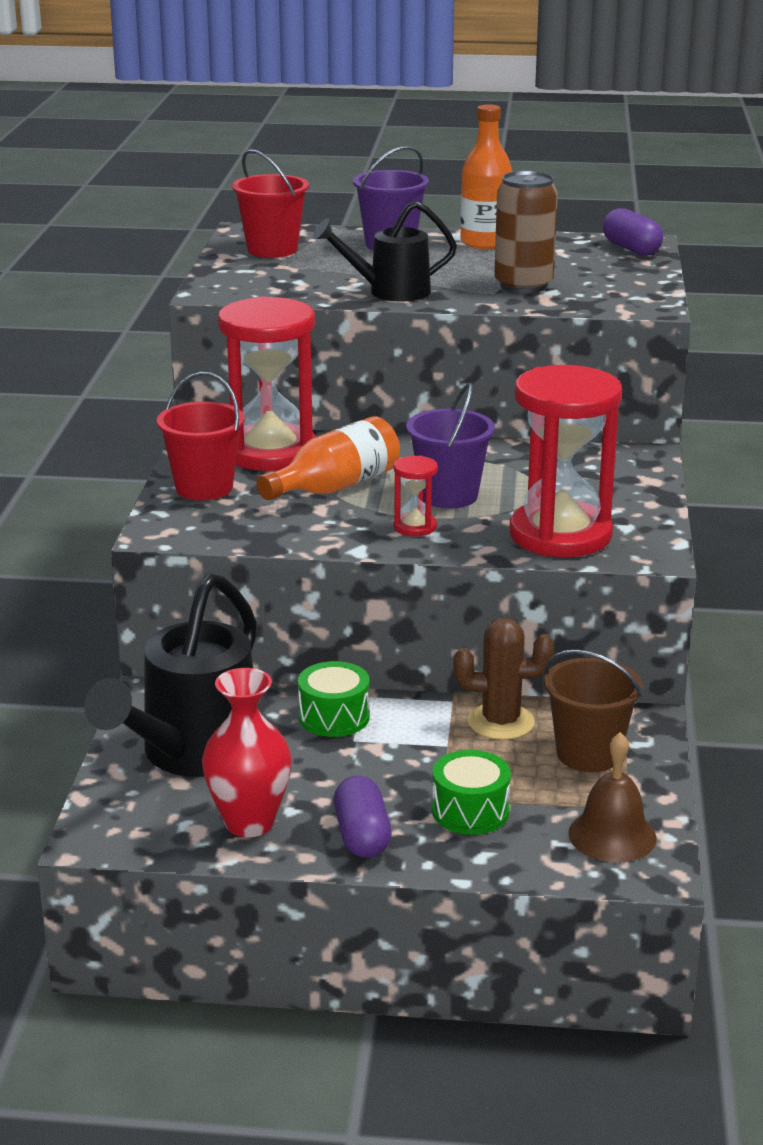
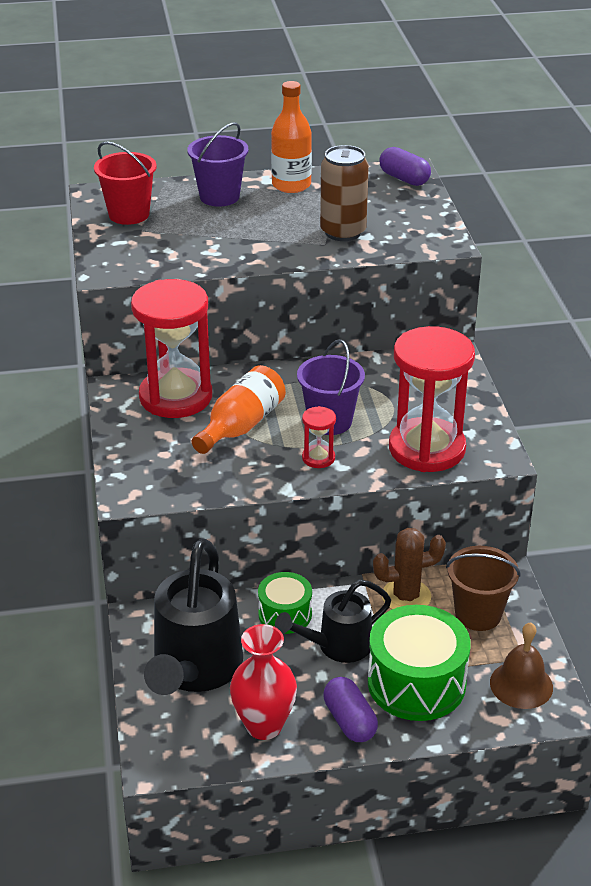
camera: 15 degrees left, 10 degrees up
(204, 488) = (141, 443): red bucket -> none
(390, 292) = (245, 253): black watering can -> black watering can (337, 646)
(470, 811) = (416, 683): green drum -> green drum, size x1.74

